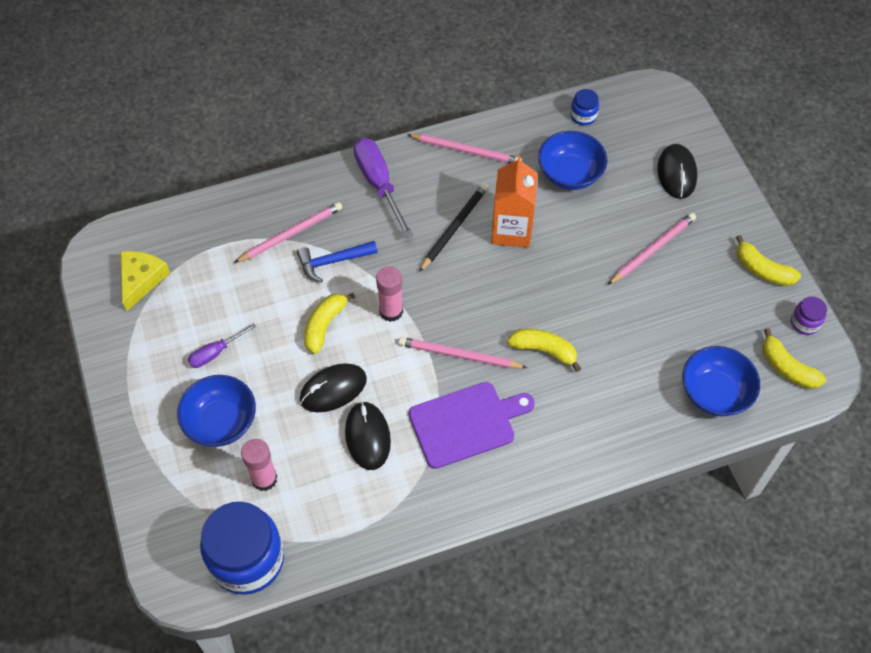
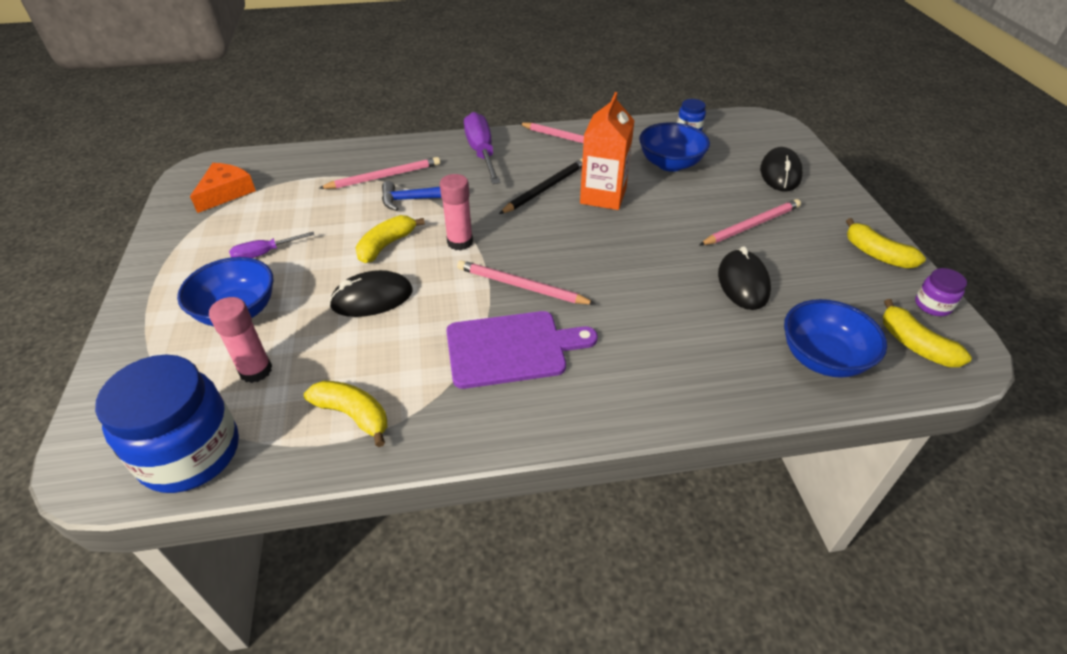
camera: 10 degrees right, 15 degrees down
(141, 280) = (226, 192): yellow cheese -> orange cheese
(368, 437) = (392, 346): black mouse -> black mouse (743, 283)
(544, 350) = (618, 293): yellow banana -> yellow banana (353, 415)

